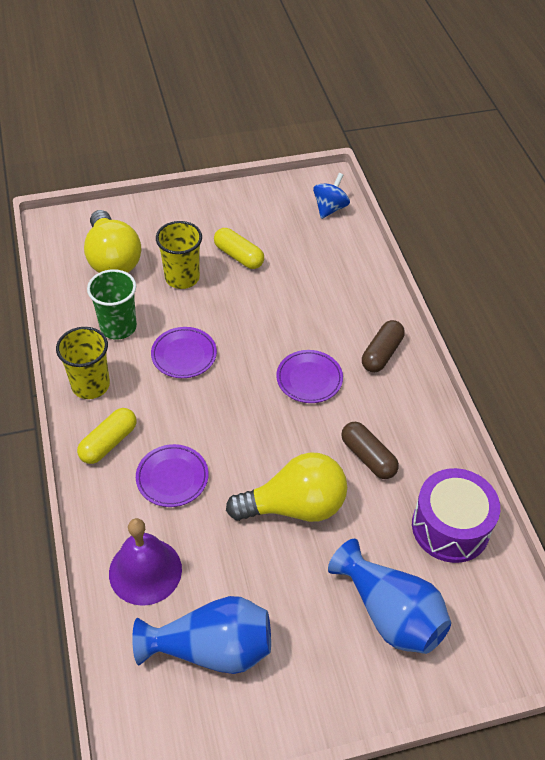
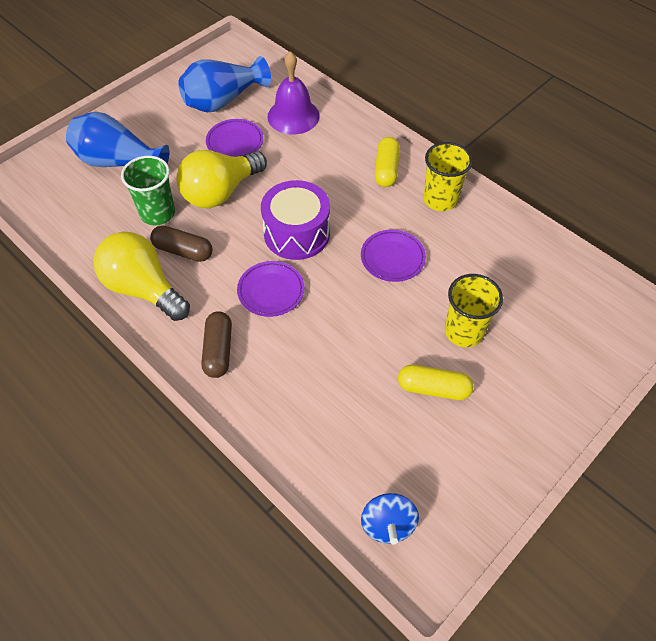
camera: 150 degrees right, 5 degrees up
(112, 259) = (544, 315): yellow light bulb -> yellow light bulb (143, 288)
(118, 327) = (469, 254): green cup -> green cup (157, 213)
(172, 478) = (321, 169): purple plate -> purple plate (235, 142)
(450, 527) = (94, 231): purple drum -> purple drum (296, 233)

